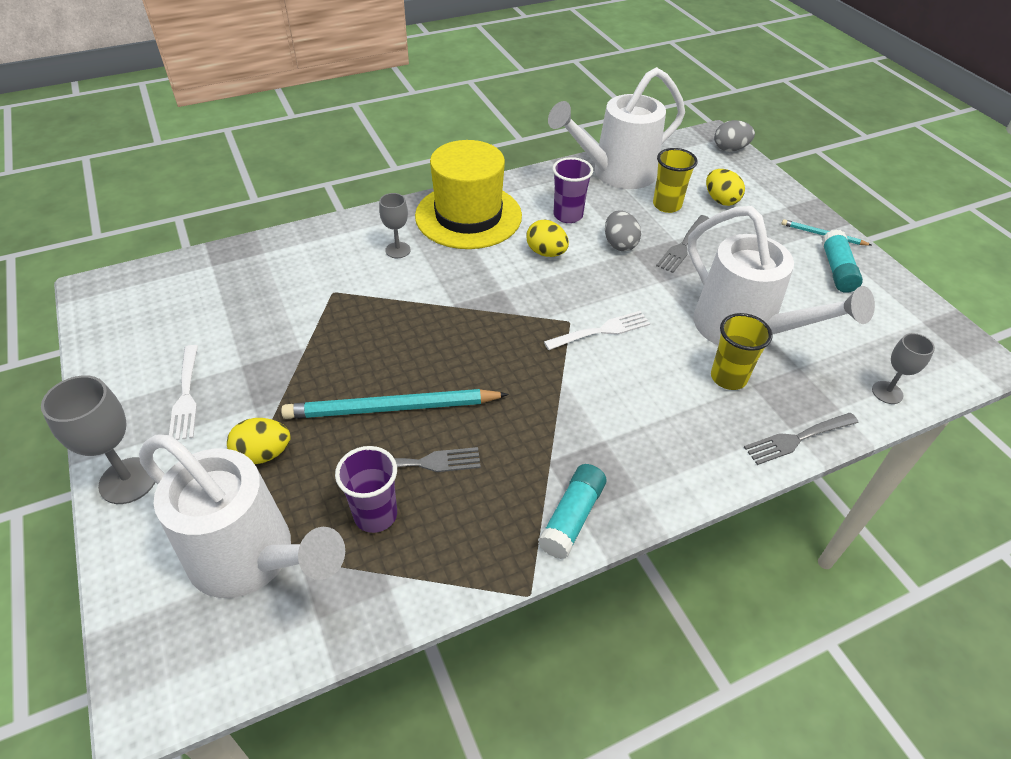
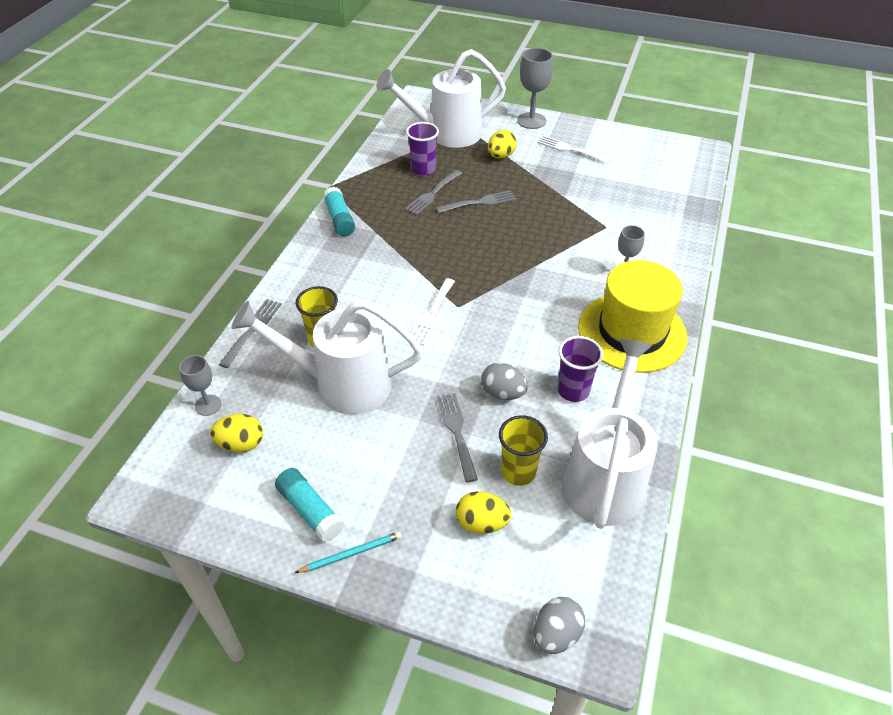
camera: 135 degrees right, 0 degrees up
(392, 408) = (479, 202): turquoise pencil -> grey fork
(546, 253) = (539, 344): yellow egg -> yellow egg (241, 444)

